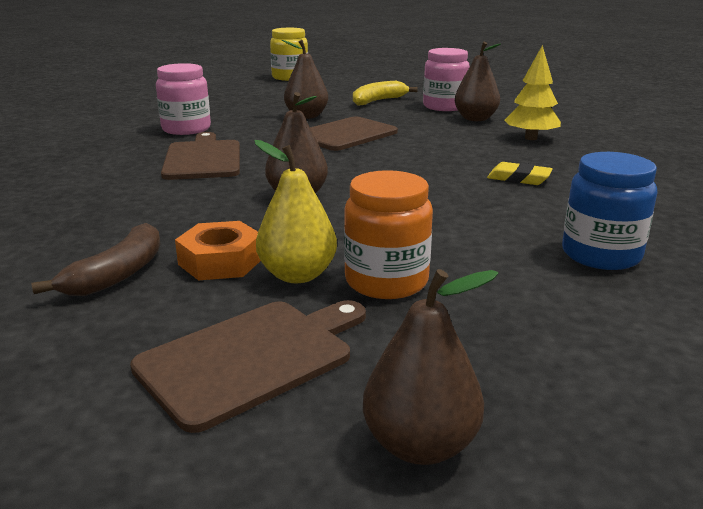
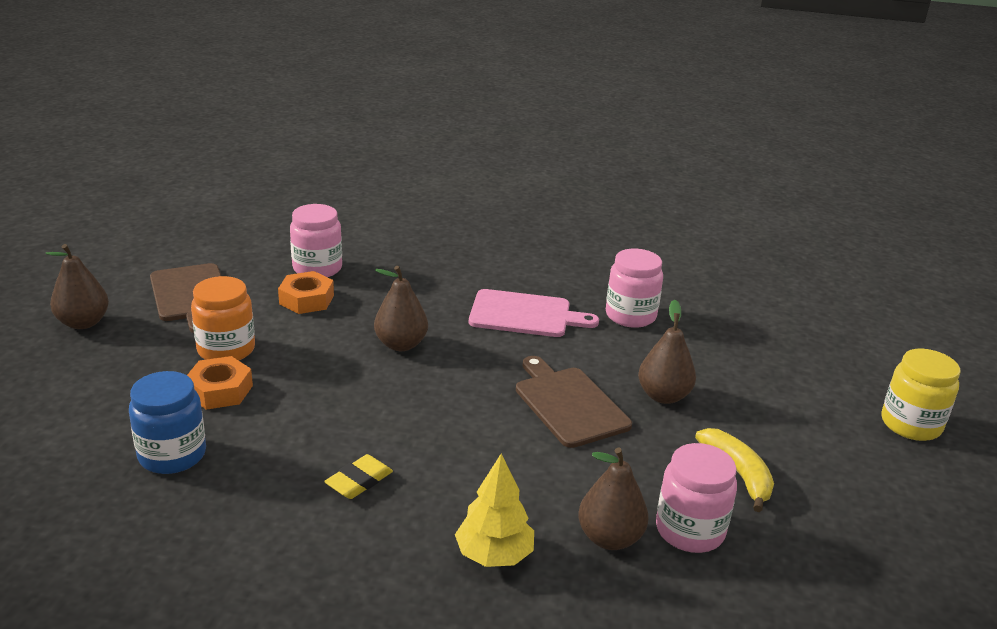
camera: 105 degrees right, 5 degrees up
(117, 274) = (317, 268): brown banana -> pink jar
(203, 159) = (525, 314): brown cutting board -> pink cutting board
(297, 275) = (264, 321): yellow pear -> none
(472, 261) = (220, 390): none -> orange nut

